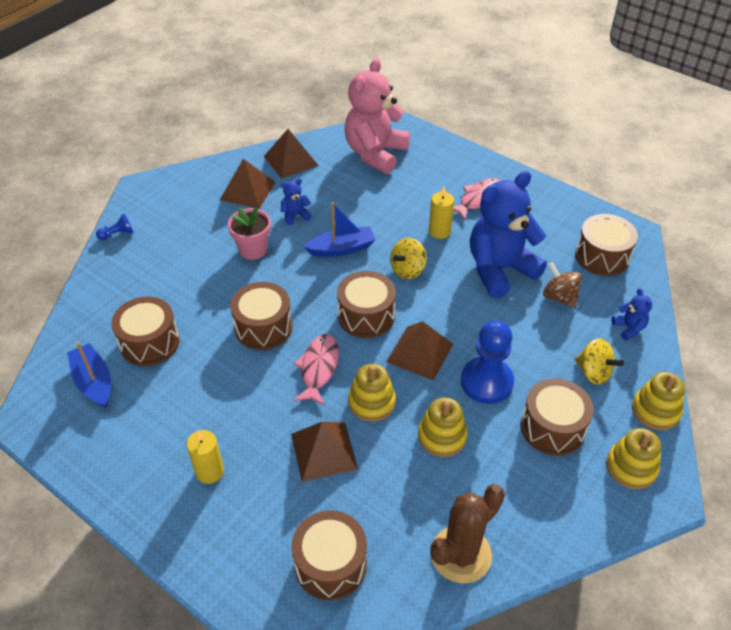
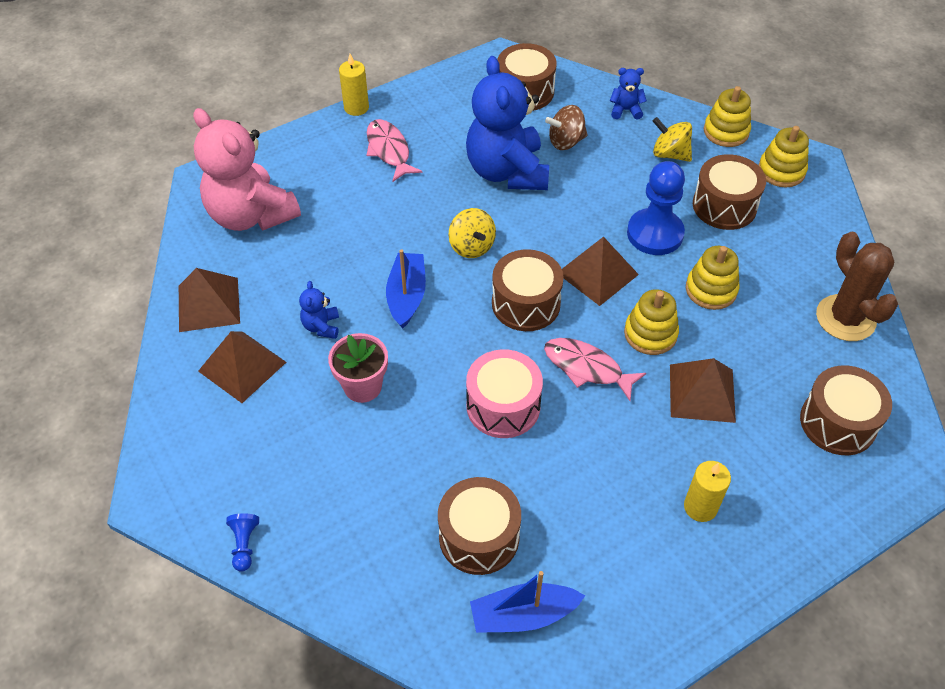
camera: 70 degrees left, 5 degrees up
(263, 327) = (503, 406): brown drum -> pink drum
(439, 231) = (424, 200): yellow candle -> yellow candle (356, 107)
(593, 372) = (670, 154): yellow spinning top -> yellow spinning top turned 120 degrees counterclockwise

